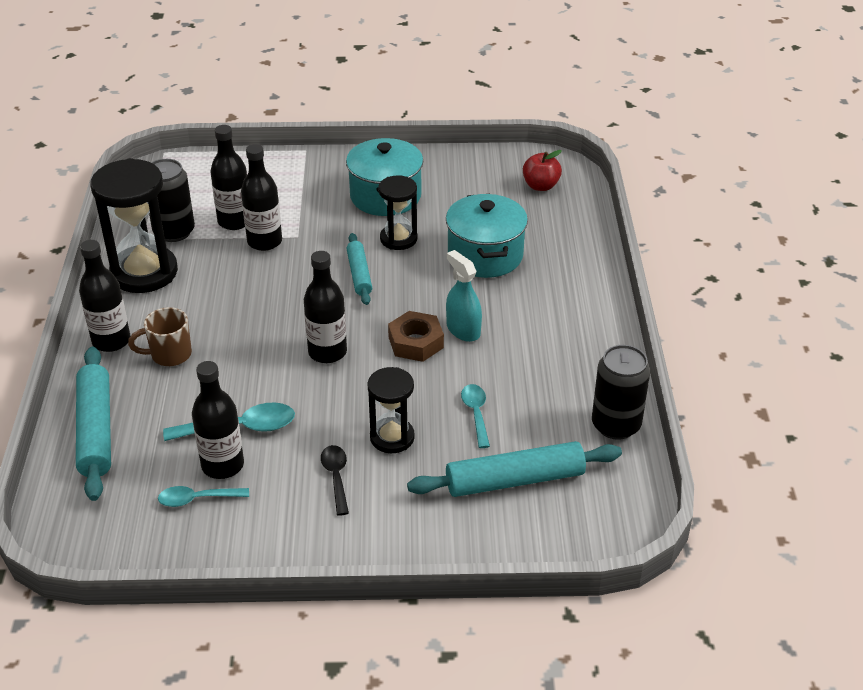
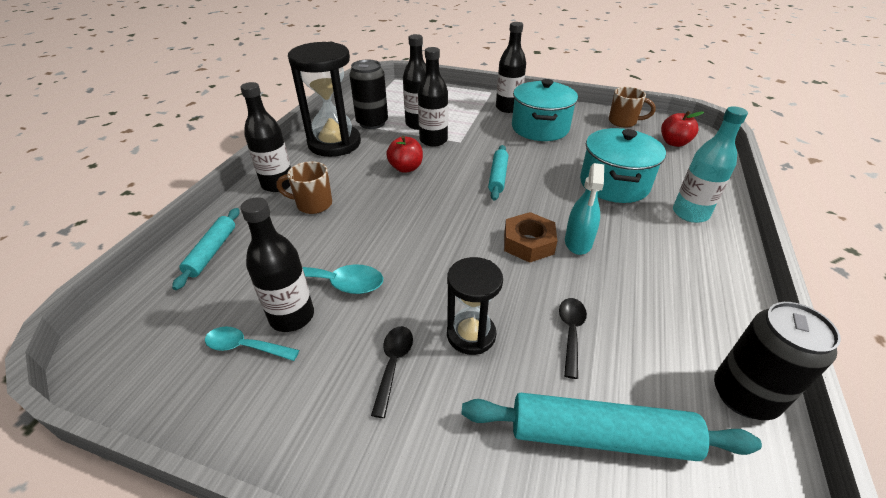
camera: 20 degrees right, 0 degrees up
(96, 430) = (212, 252): turquoise rolling pin -> turquoise rolling pin, size x0.61
(250, 286) = (406, 168): none -> red apple
(327, 352) = (443, 233): black bottle -> black bottle (508, 108)
(398, 239) = (540, 158): black hourglass -> none
(463, 330) = (578, 242): turquoise spray bottle -> turquoise spray bottle turned 150 degrees counterclockwise
(476, 414) = (571, 332): turquoise spoon -> black spoon
(480, 166) = (623, 122): none -> brown mug
(564, 273) = (690, 213): none -> turquoise bottle

